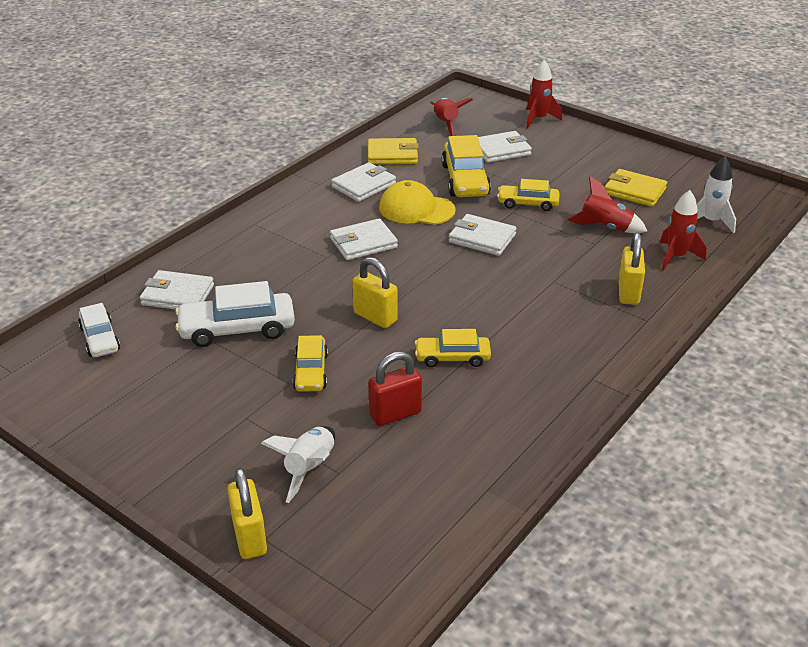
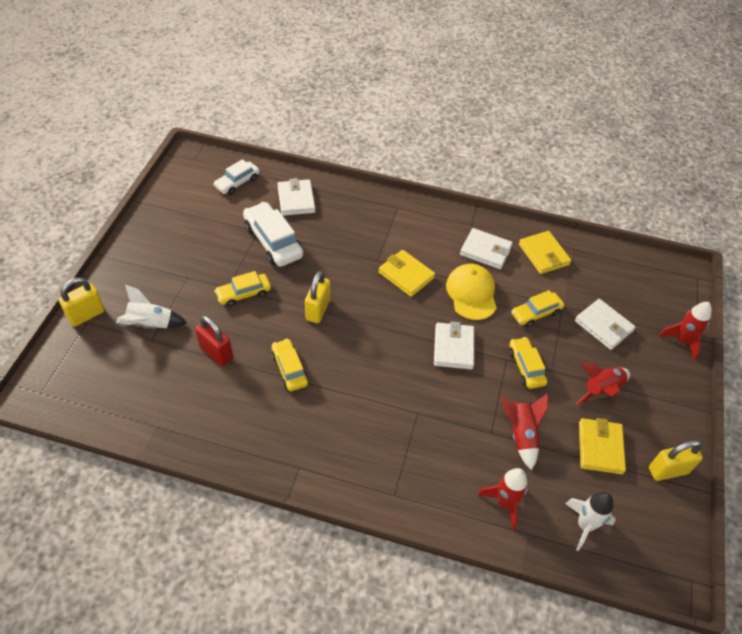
camera: 65 degrees right, 15 degrees up
(363, 243) = (406, 275): white wallet -> yellow wallet
(446, 124) = (620, 275): red rocket -> red rocket (601, 390)
(465, 180) = (536, 313): yellow car -> yellow car, size x0.63
(628, 293) = (427, 472): yellow padlock -> yellow padlock (668, 470)

